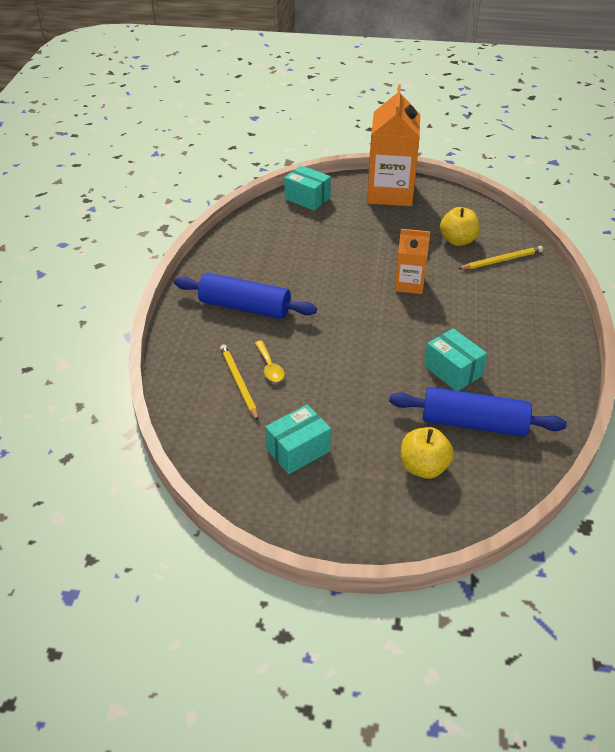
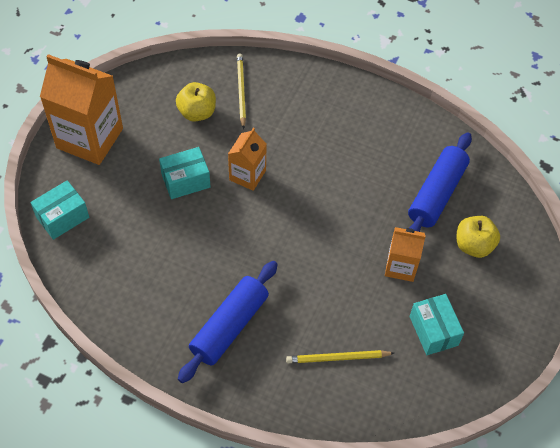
camera: 75 degrees left, 15 degrees up
(270, 367) = (324, 326): yellow spoon -> none
(364, 410) = (401, 266): none -> orange carton
(453, 371) = (374, 185): turquoise box -> turquoise box (185, 180)

